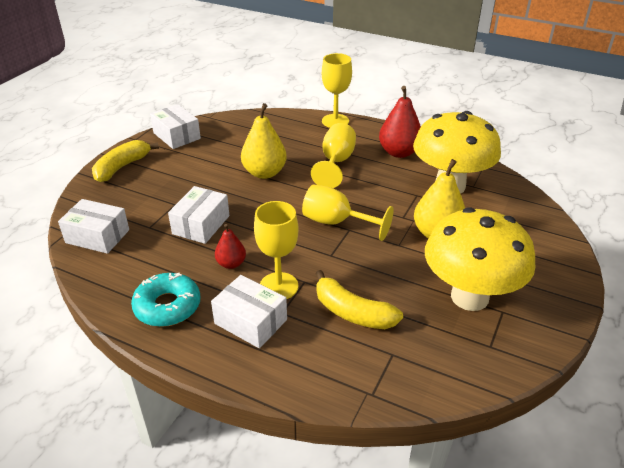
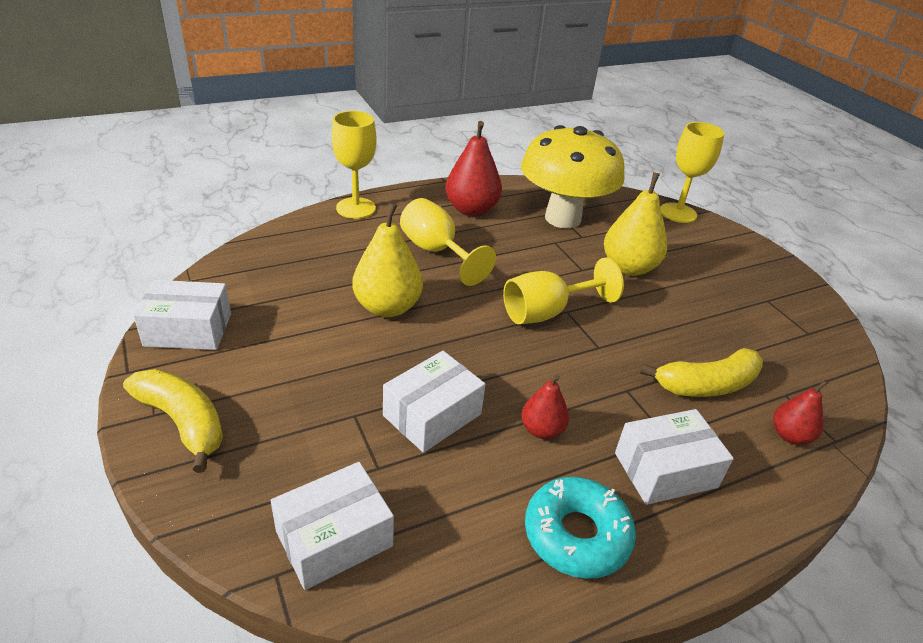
camera: 55 degrees left, 0 degrees up
(122, 167) = (183, 422): yellow banana -> yellow banana turned 150 degrees clockwise
(201, 225) = (432, 415): white box -> white box turned 75 degrees clockwise
(279, 286) = (620, 414): yellow goblet -> yellow goblet (678, 213)
(348, 368) = (790, 435): none -> red pear
(469, 297) = (736, 305): yellow mushroom -> none

